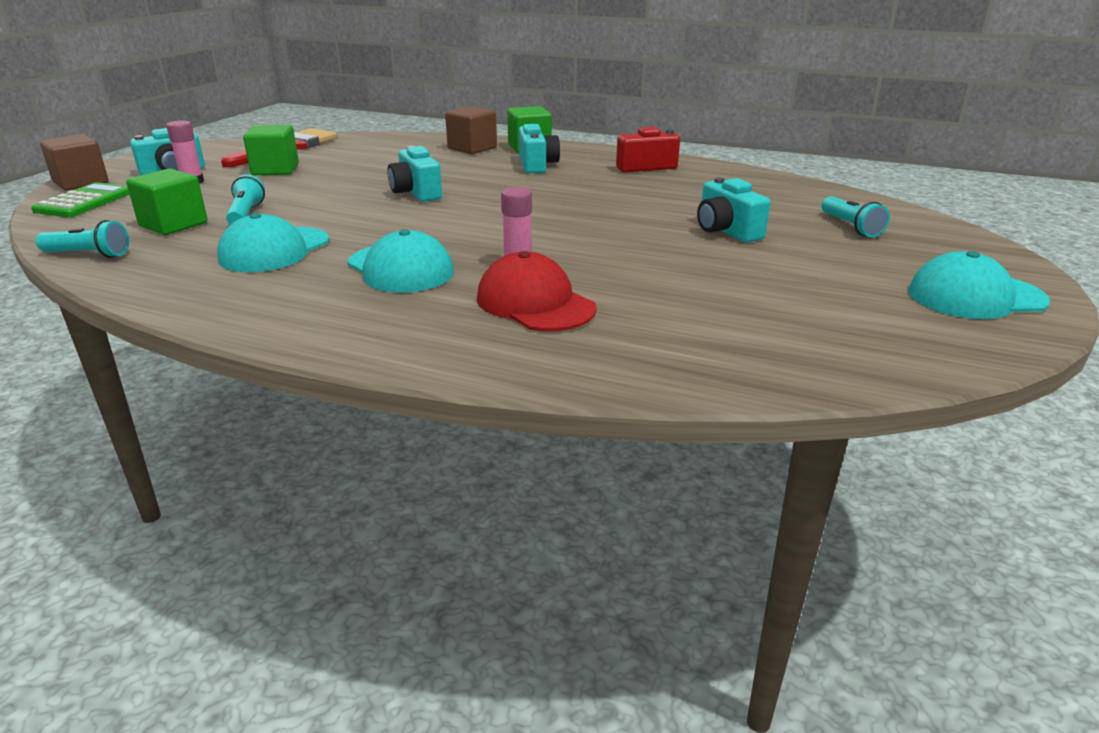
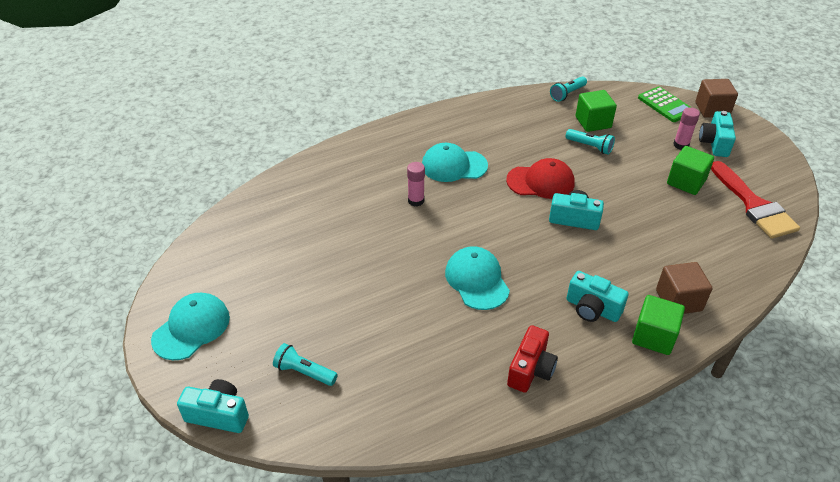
camera: 130 degrees right, 15 degrees up
(274, 250) = (520, 140): turquoise cap -> turquoise cap (477, 280)
(535, 303) = (371, 185): red cap -> red cap (541, 182)
(726, 231) = (367, 307): turquoise camera -> turquoise camera (218, 415)

